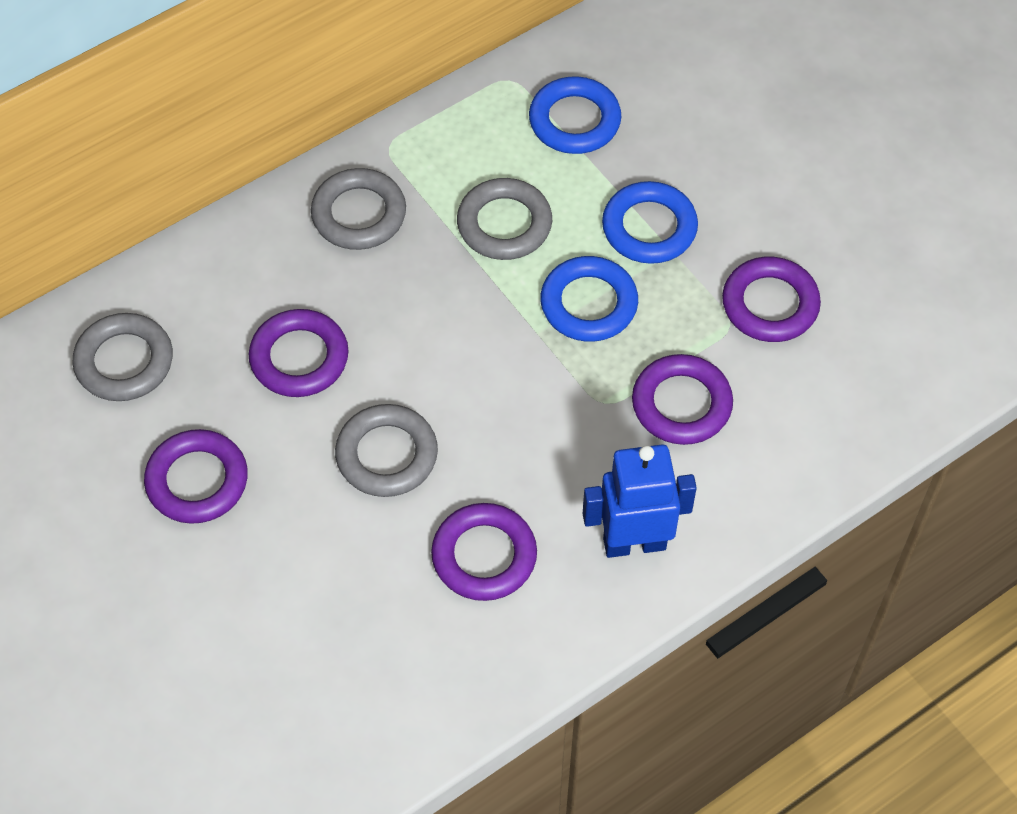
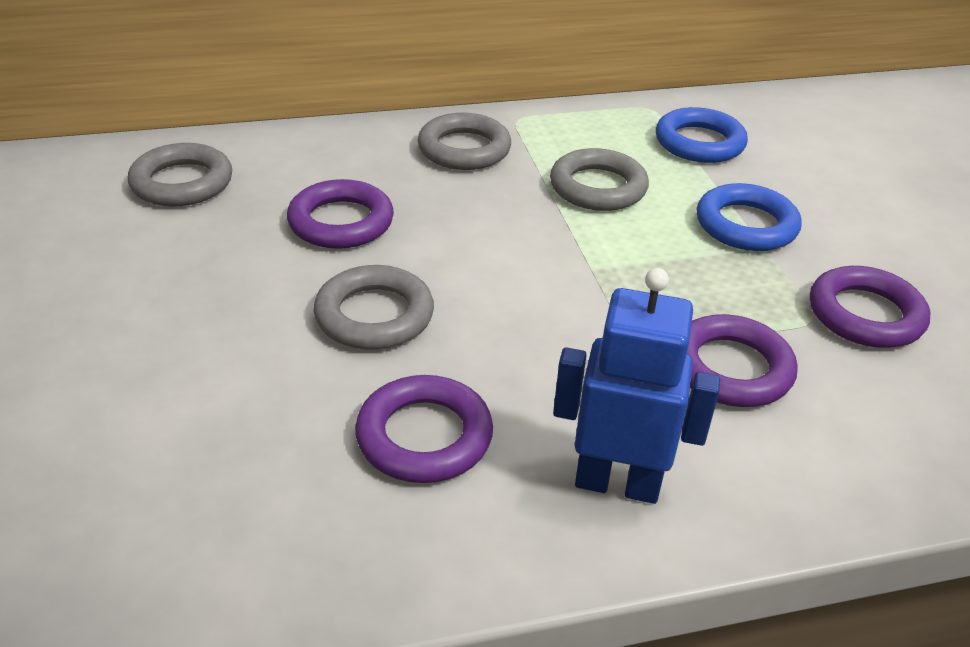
camera: 20 degrees right, 20 degrees down
(197, 481) = (171, 279): purple ring -> none
(588, 304) = (657, 261): blue ring -> none

